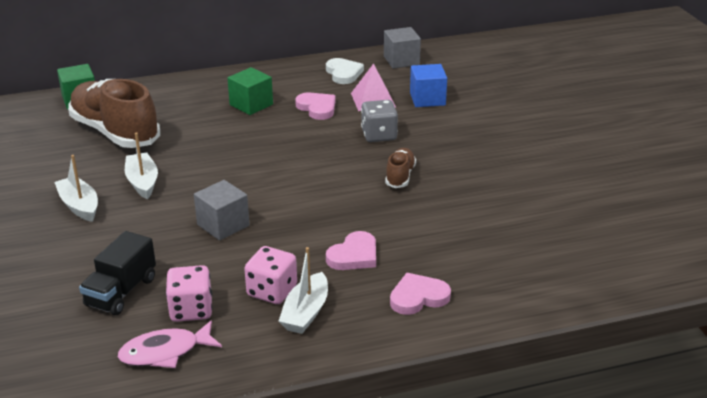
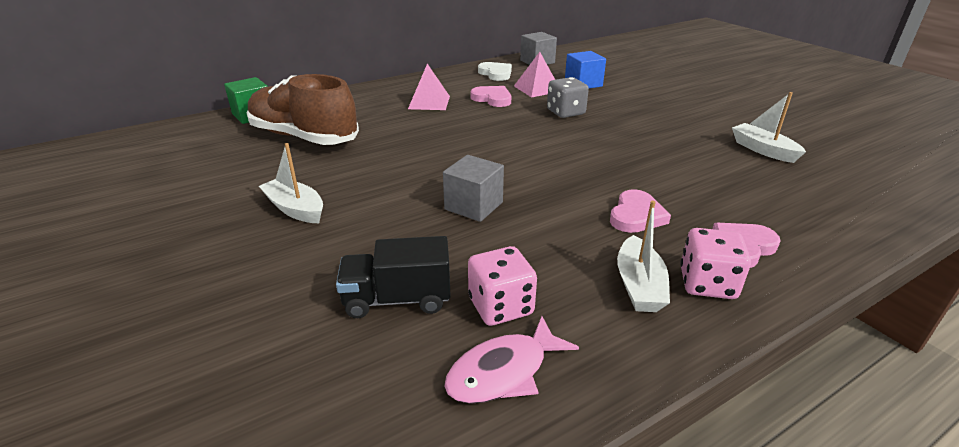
camera: 15 degrees left, 0 degrees up
(121, 292) = (397, 299): black truck -> black truck turned 75 degrees clockwise
(142, 182) = (358, 177): white boat -> white boat (763, 150)
(251, 105) = (429, 102): green cube -> pink pyramid
(272, 291) = (580, 267): pink dice -> pink dice (707, 284)
(400, 176) = (614, 141): brown shoe -> none

